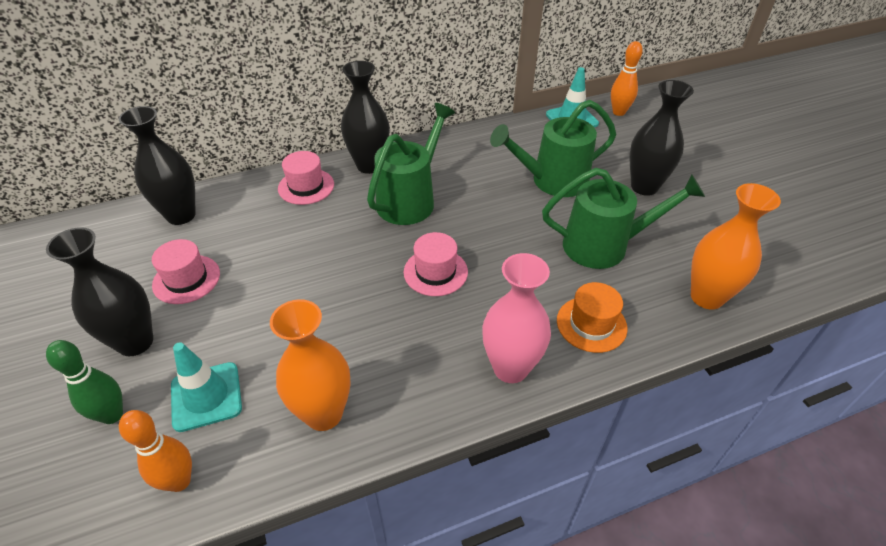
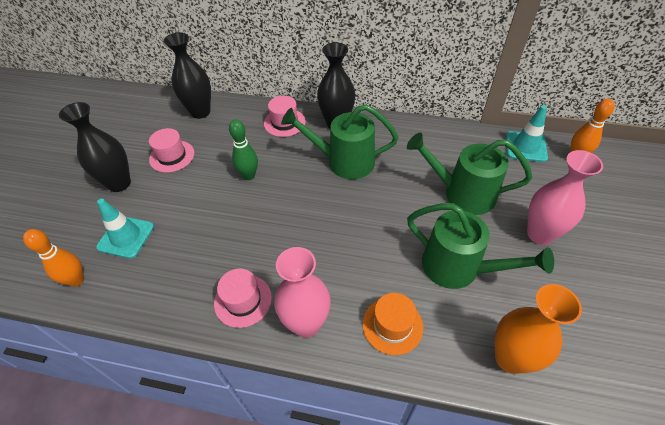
camera: 35 degrees right, 5 degrees up
(112, 415) = (78, 221): green bowling pin -> green bowling pin (249, 175)
(324, 414) = (173, 285): orange vase -> none
(410, 199) = (343, 161): green watering can -> green watering can turned 150 degrees counterclockwise
(435, 272) = (315, 225): pink hat -> pink hat (243, 300)
(644, 187) = (539, 234): black vase -> pink vase

